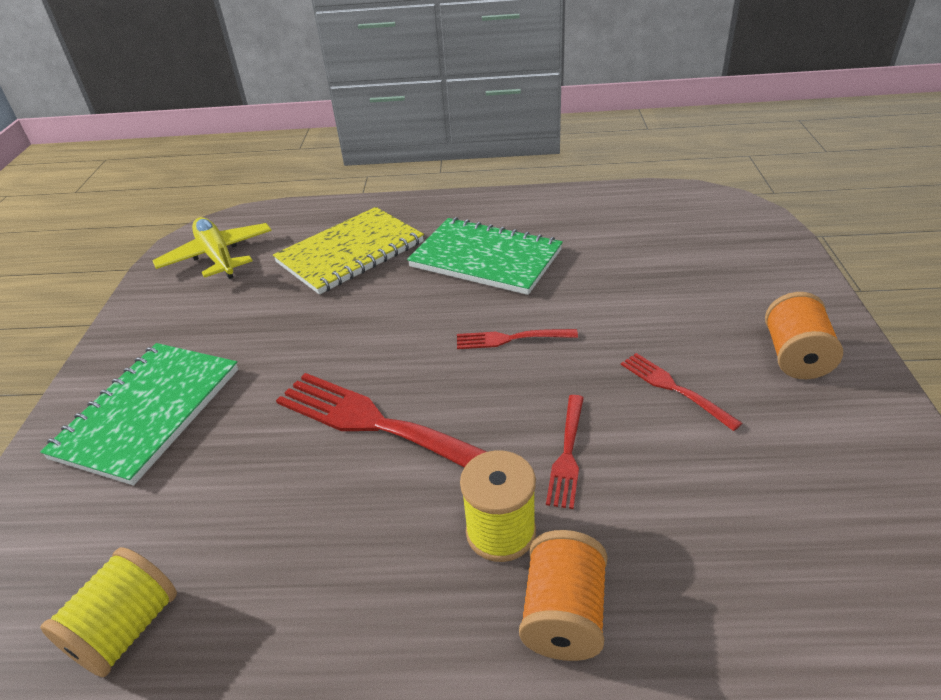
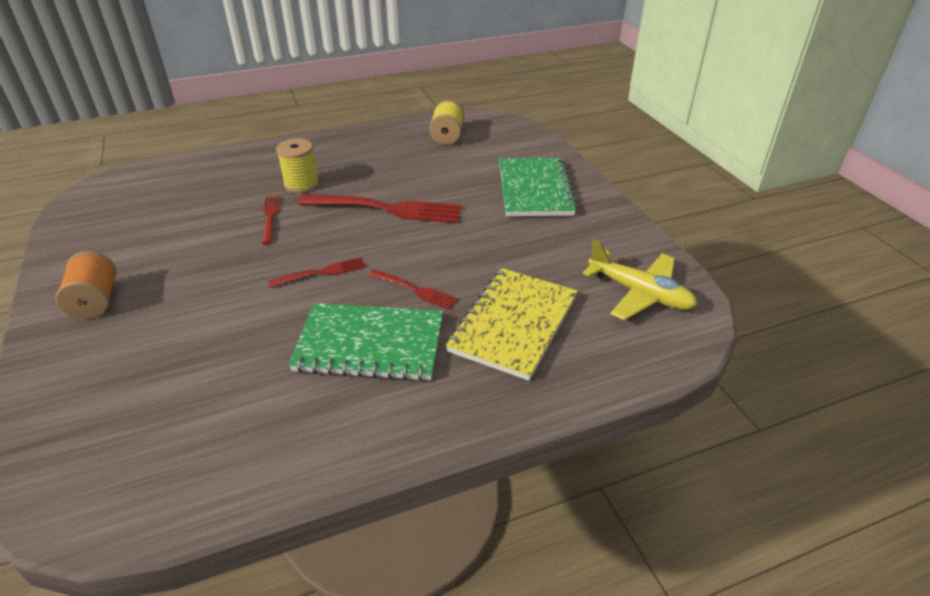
camera: 155 degrees right, 0 degrees up
(563, 614) = (268, 169): orange spool -> none
(674, 388) = (198, 262): red fork -> red fork (415, 290)

